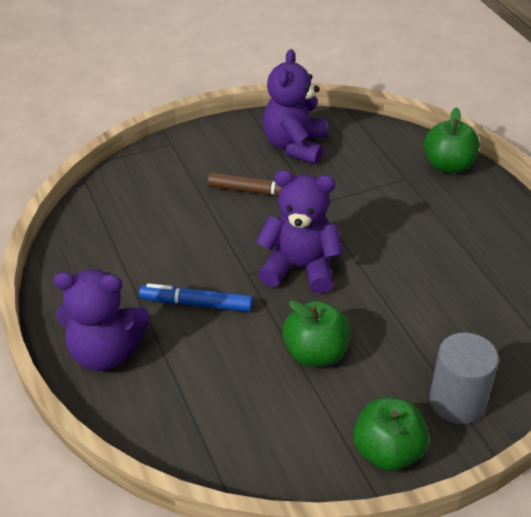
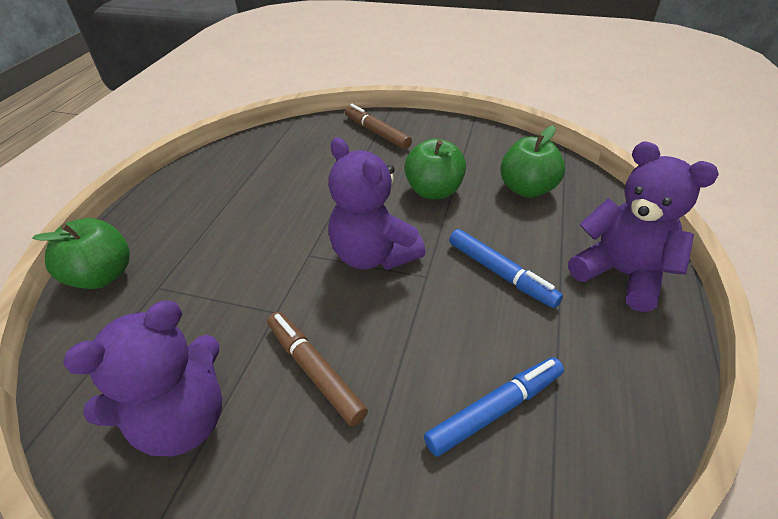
camera: 140 degrees left, 0 degrees up
(145, 224) = (495, 410): none -> blue marker
(387, 452) = (446, 131): green apple -> green apple (527, 189)
(457, 402) = (376, 132): grey cylinder -> brown marker

